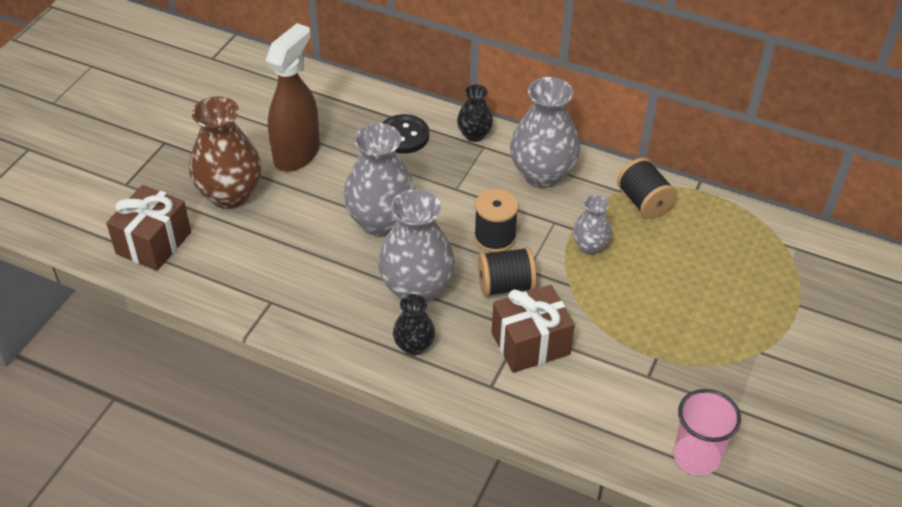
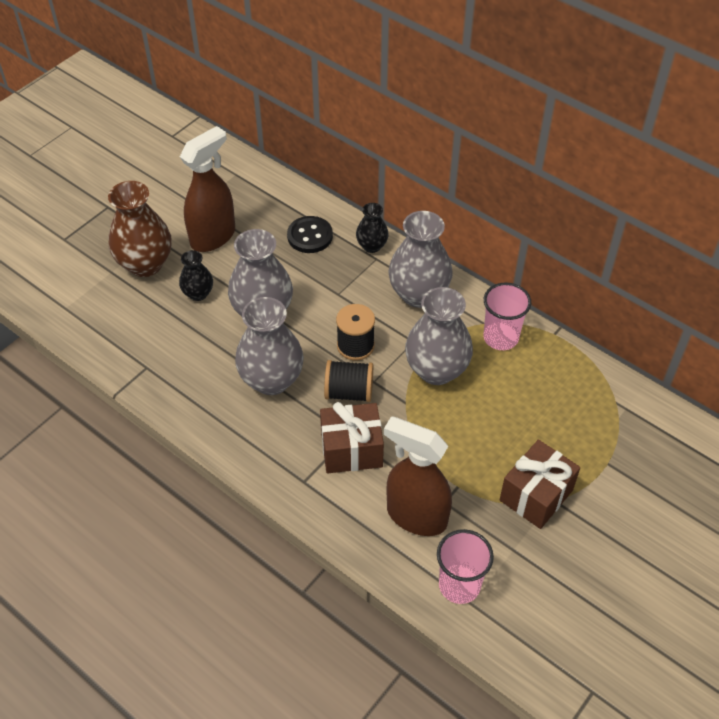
camera: 15 degrees right, 5 degrees up
(153, 243) = (69, 296): brown gift -> brown gift (536, 495)
(414, 346) = (251, 431): black vase -> black vase (198, 293)
(590, 246) = (436, 370): grey vase -> grey vase, size x1.86
(624, 397) = (416, 516): none -> brown spray bottle
(644, 202) = (500, 337): black spool -> pink cup

